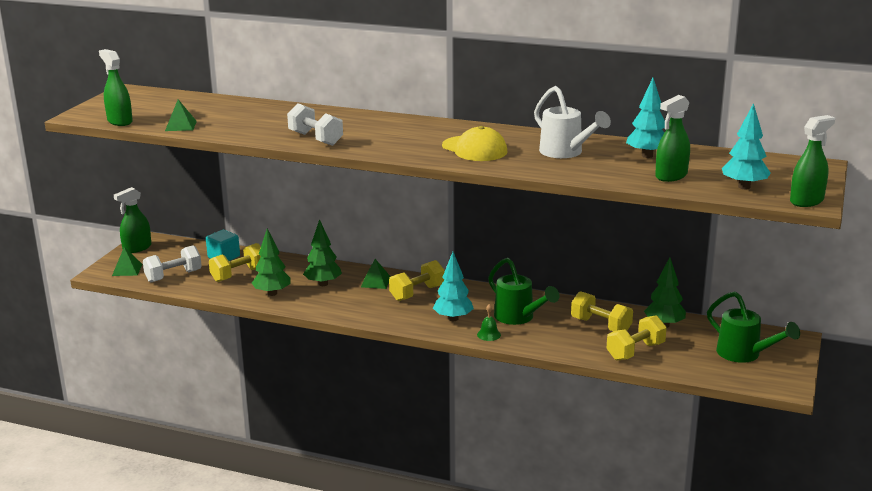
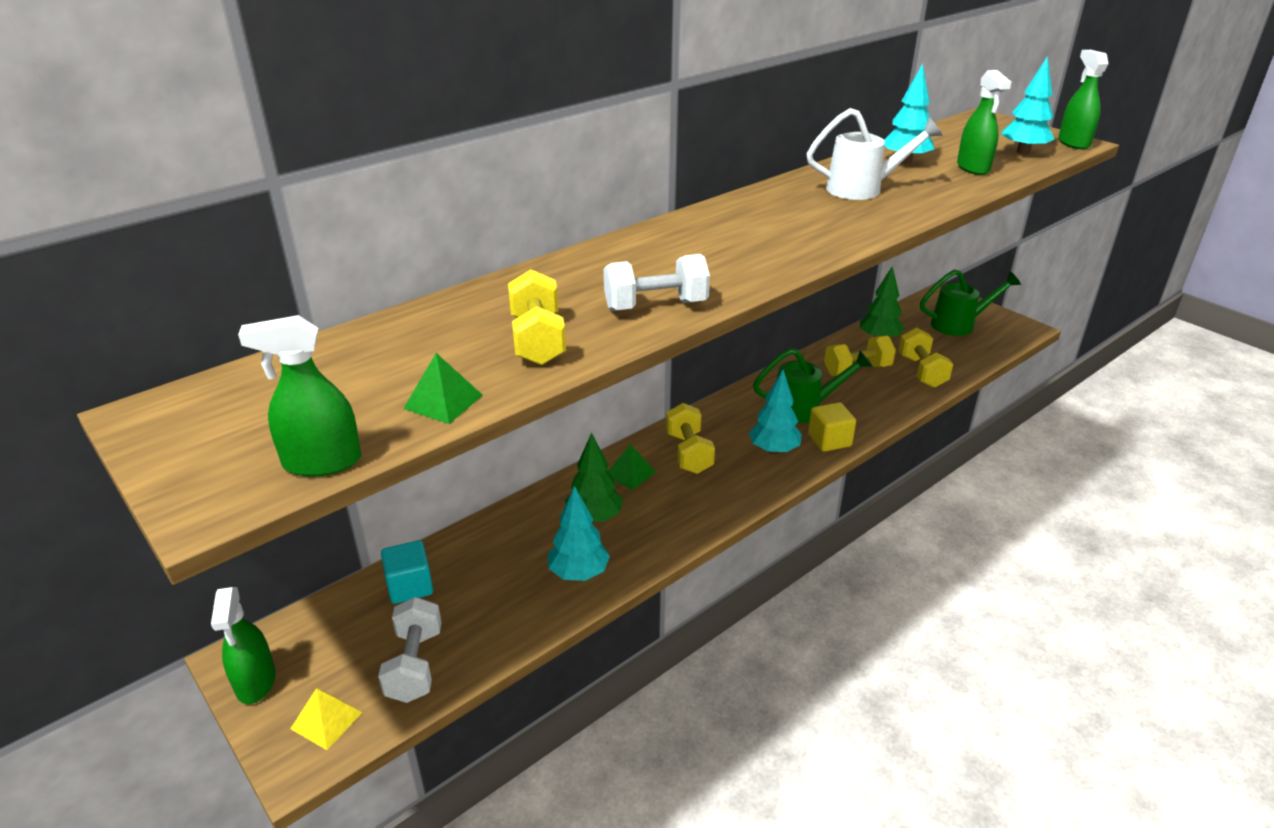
camera: 60 degrees left, 10 degrees up
(127, 270) = (326, 720): green pyramid -> yellow pyramid
(238, 275) = (486, 589): yellow dumbbell -> yellow dumbbell (537, 340)
(272, 293) = (579, 573): green tree -> turquoise tree
(474, 149) = (805, 225): yellow cap -> none
(488, 334) = (829, 440): green bell -> yellow cube

